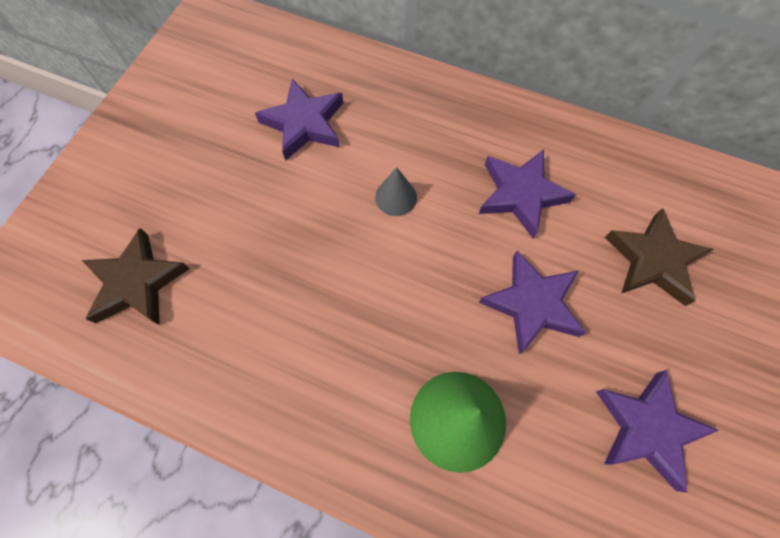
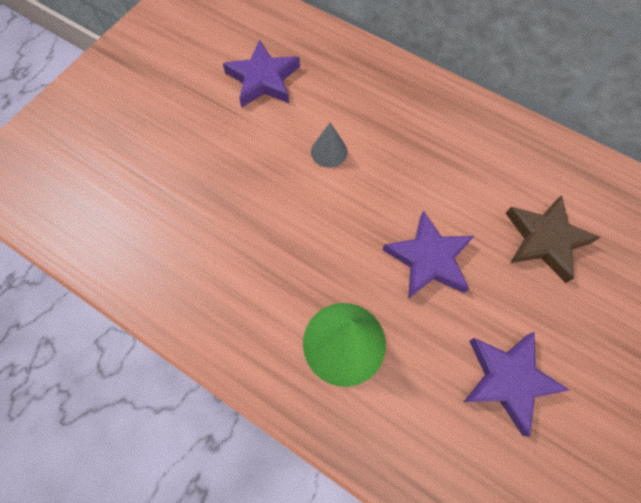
camera: 10 degrees right, 0 degrees up
(137, 282) = (101, 188): brown star -> none
(520, 194) = (438, 166): purple star -> none

